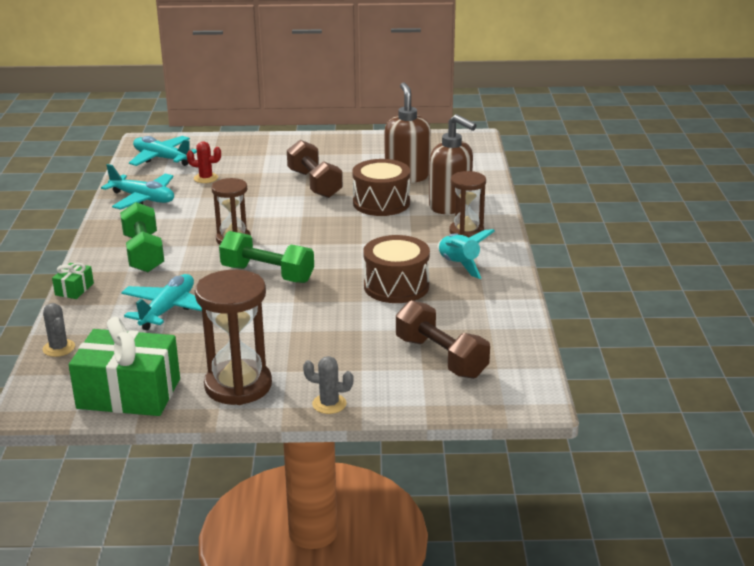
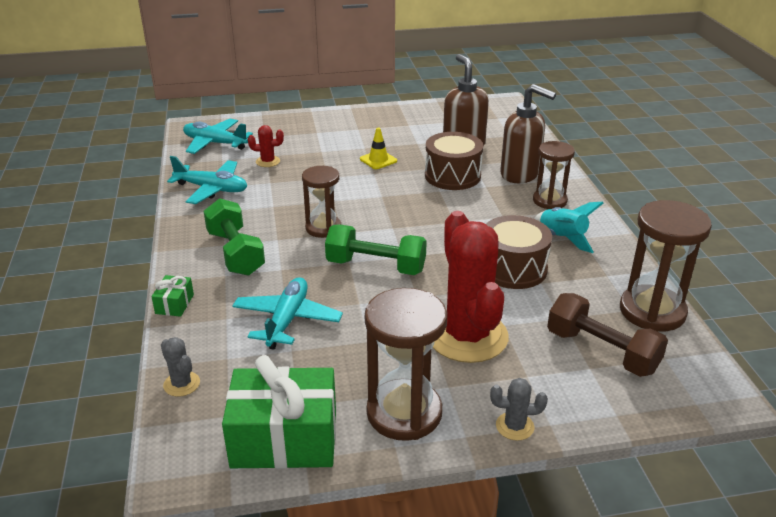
camera: 10 degrees left, 5 degrees up
(314, 184) = (378, 160): brown dumbbell -> yellow traffic cone
(323, 335) = (467, 336): none -> red cactus
(509, 331) = (652, 311): none -> brown hourglass

